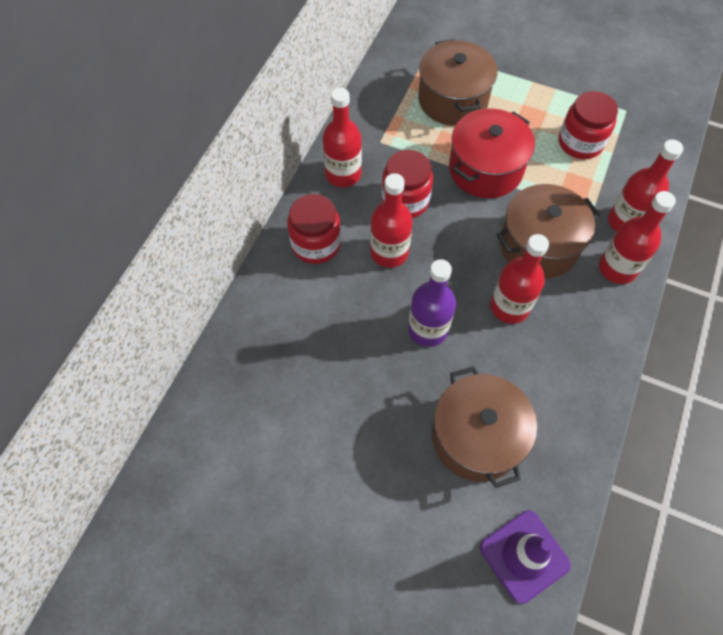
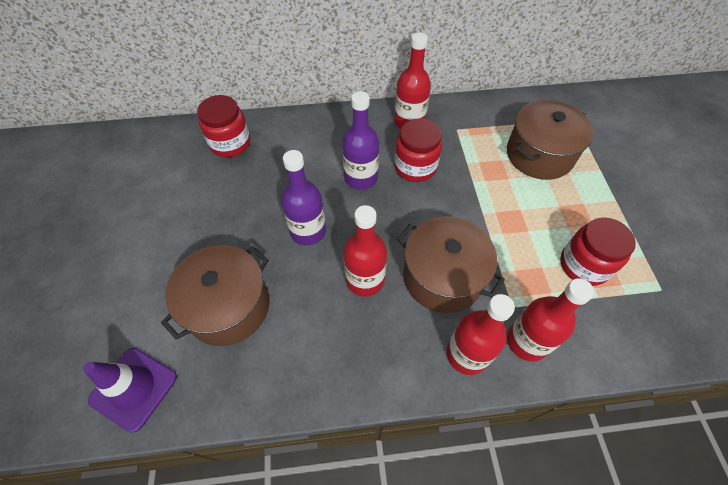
camera: 60 degrees right, 5 degrees down
(316, 244) = (338, 134): red jar -> red jar (230, 143)
(389, 252) = (361, 178): red bottle -> purple bottle
(485, 169) = (490, 205): red pot -> none

